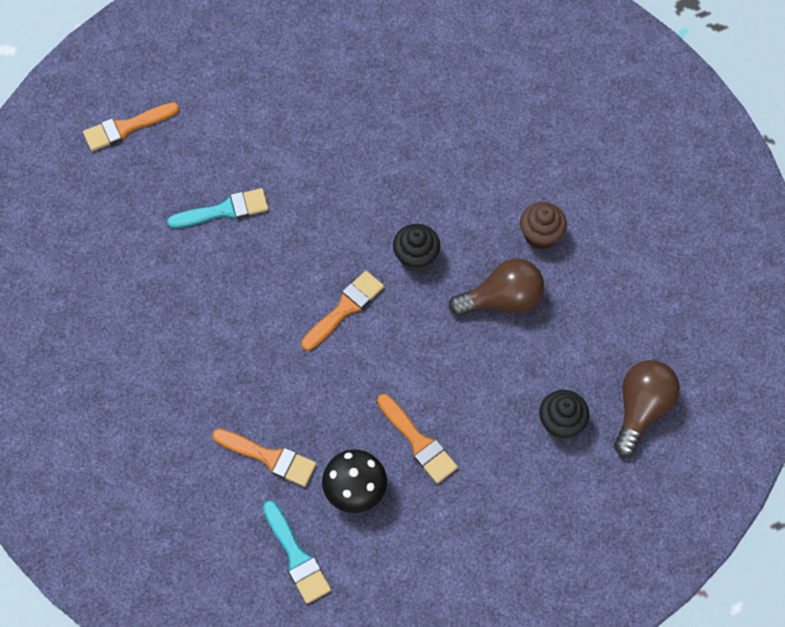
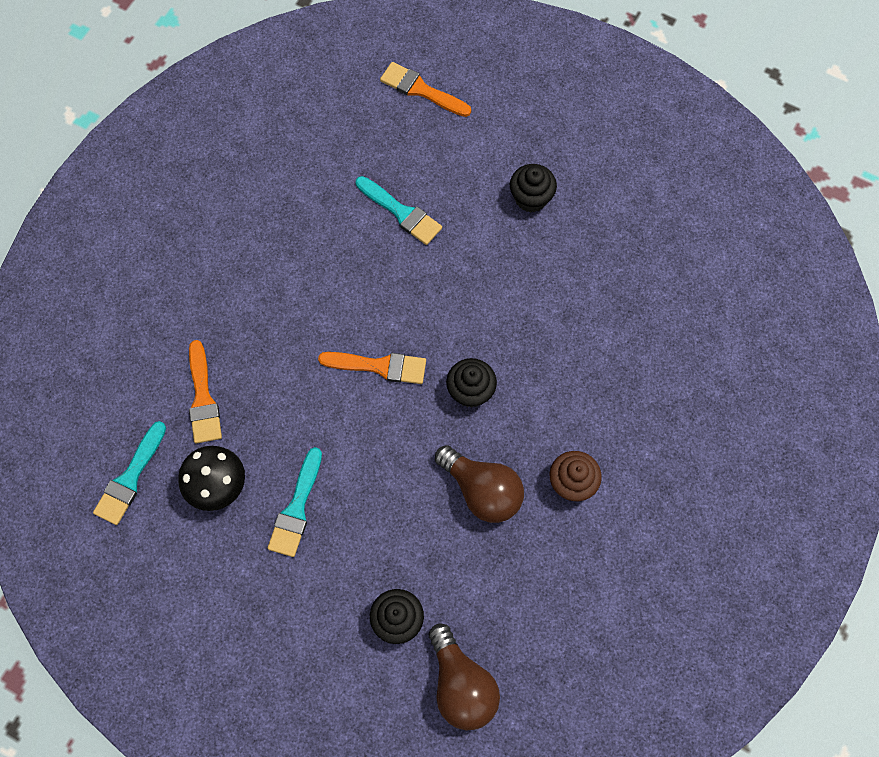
camera: 55 degrees right, 5 degrees up
(288, 113) = (531, 198): none -> black cupcake
(418, 442) = (296, 508): orange brush -> turquoise brush
(641, 409) = (461, 685): brown light bulb -> brown light bulb turned 75 degrees clockwise

